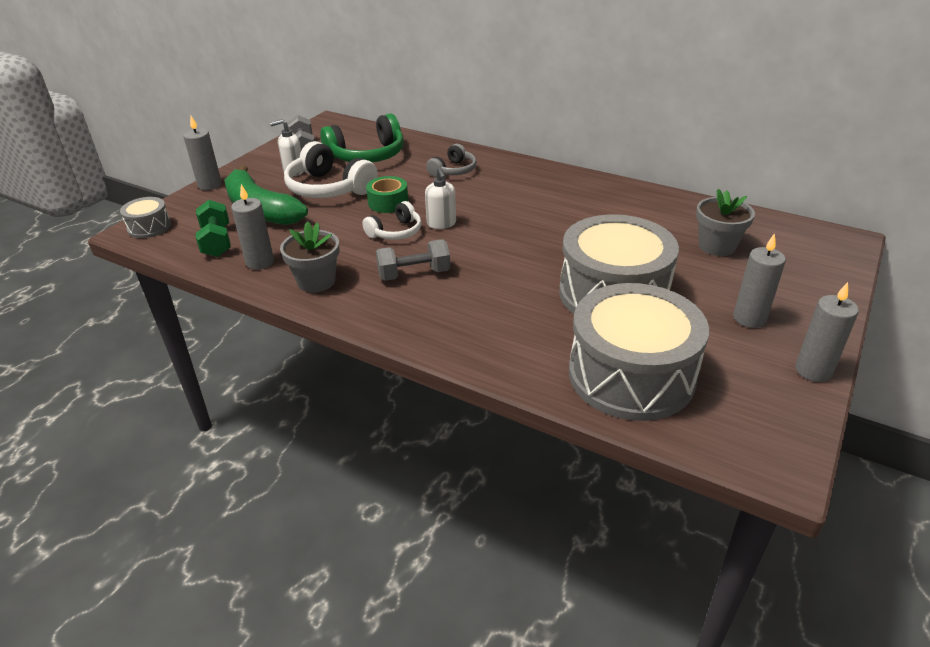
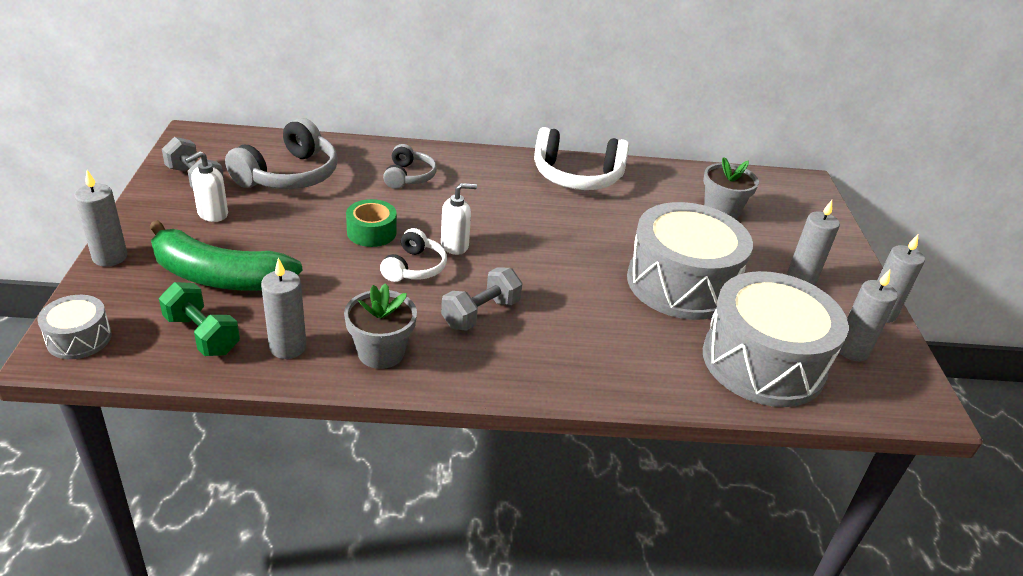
camera: 35 degrees left, 0 degrees up
(329, 188) = (282, 228): white headphones -> white headphones (577, 176)
(367, 156) = (289, 175): green headphones -> grey headphones
(441, 224) = (455, 245): white soap dispenser -> white soap dispenser turned 60 degrees counterclockwise
(741, 393) = (852, 350): none -> grey candle

